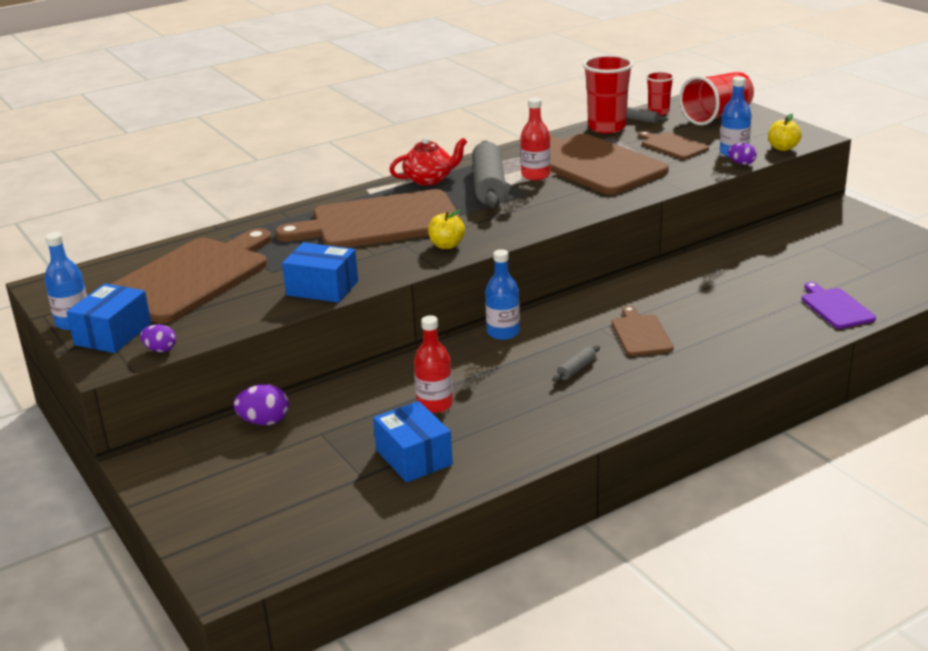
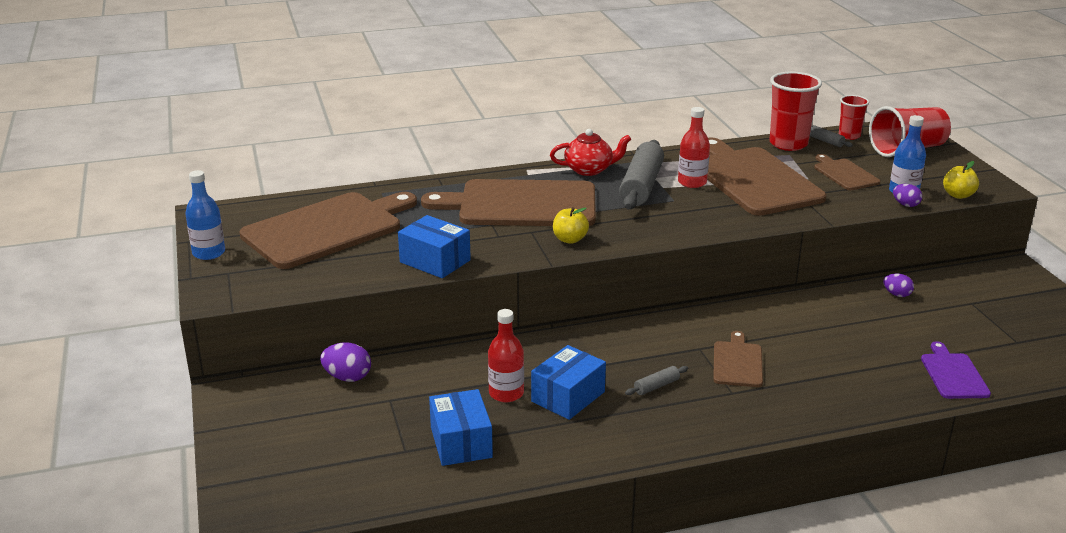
camera: 15 degrees right, 0 degrees up
(113, 334) = (235, 271): blue box -> blue box (568, 397)
(160, 350) = (265, 294): purple egg -> purple egg (897, 294)
(503, 332) = (605, 334): blue bottle -> none

